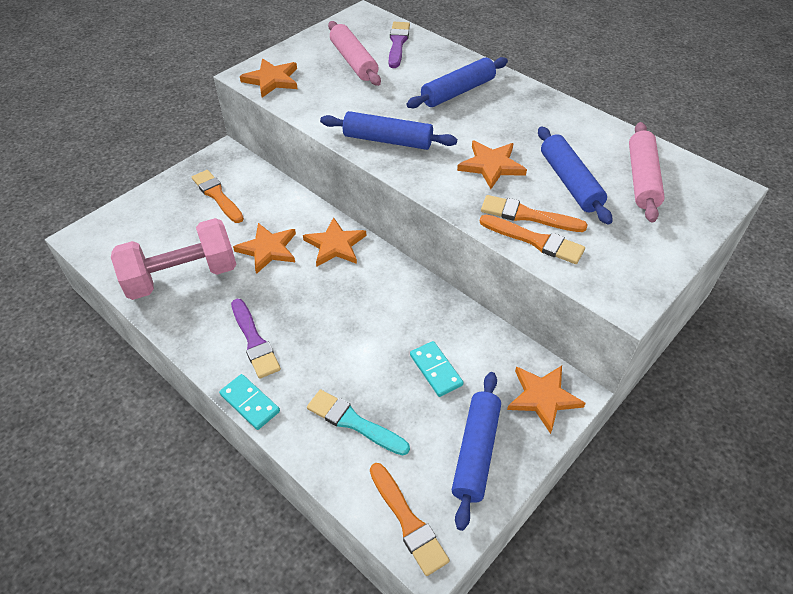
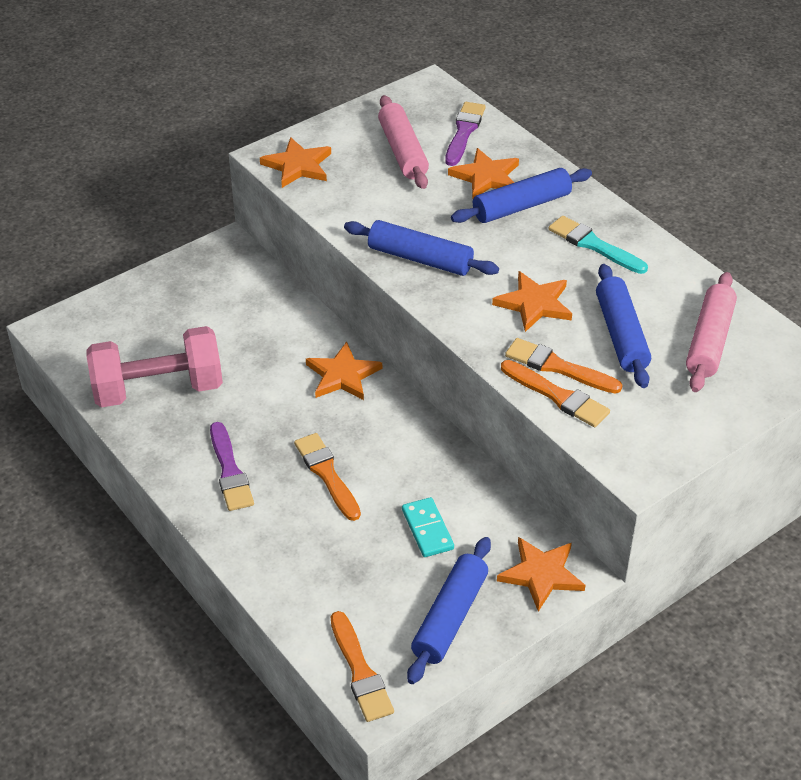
camera: 10 degrees right, 5 degrees down
(217, 195) = (212, 298): orange brush -> orange brush (327, 474)
(250, 403) = (215, 534): turquoise domino -> none
(268, 249) = (262, 370): orange star -> orange star (486, 177)
(353, 422) = (323, 569): turquoise brush -> turquoise brush (594, 245)

